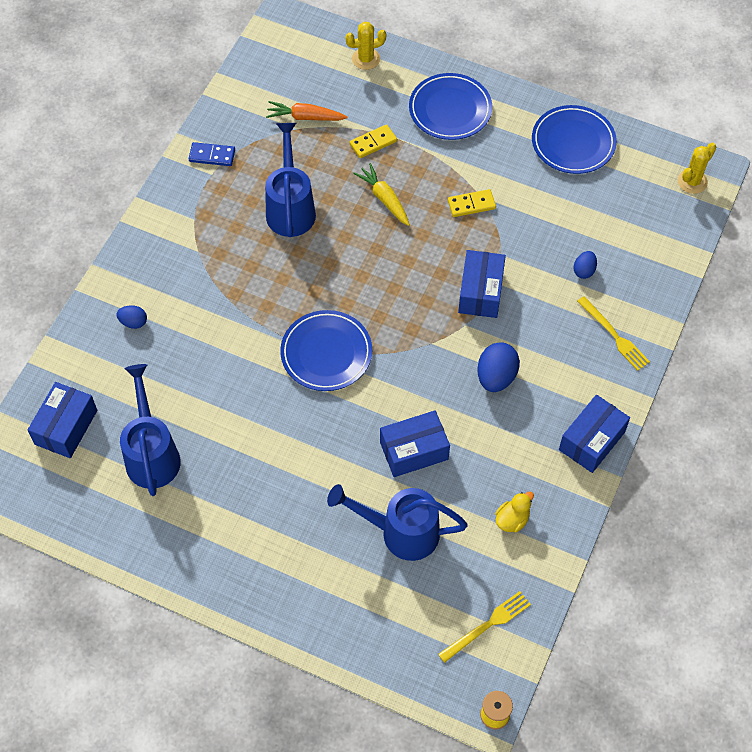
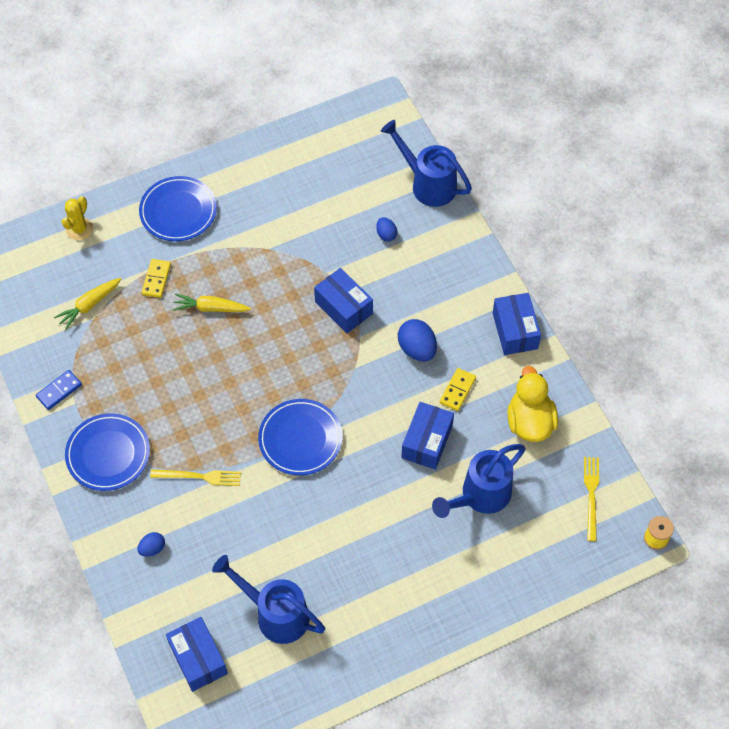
camera: 50 degrees left, 0 degrees up
(290, 208) = (158, 373): blue watering can -> blue watering can (428, 184)
(305, 117) = (89, 305): orange carrot -> yellow carrot
(471, 205) = (269, 259): yellow domino -> yellow domino (457, 390)
(512, 519) = (530, 422): yellow duck -> yellow duck, size x1.86
(573, 142) = (281, 161): blue plate -> blue plate (108, 454)
(614, 335) = (451, 256): yellow fork -> yellow fork (199, 476)
(692, 181) = (380, 120): yellow cactus -> none

